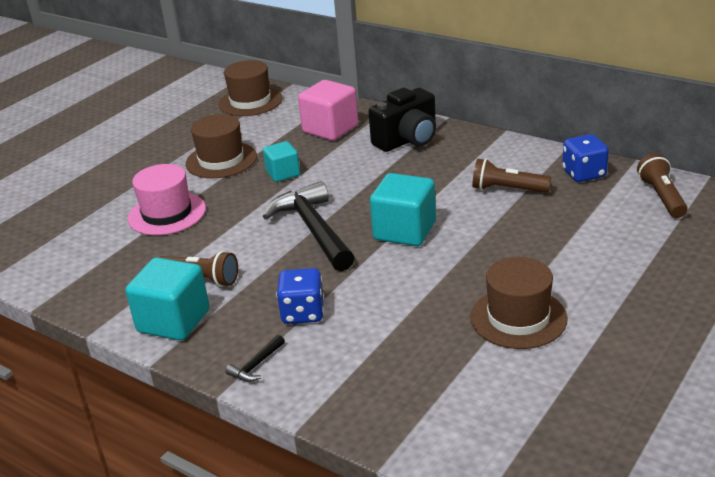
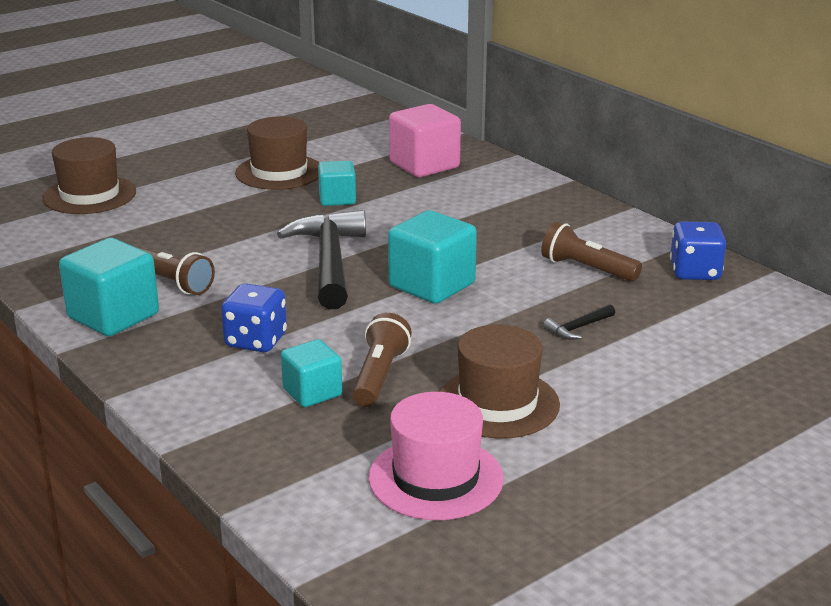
camera: 15 degrees right, 5 degrees down
(167, 214) = (182, 212): pink hat -> pink hat (436, 478)
(250, 101) = (355, 120): brown hat -> brown hat (90, 195)
(256, 365) = (168, 379): black hammer -> black hammer (578, 328)
(376, 346) = (312, 392): none -> turquoise cube
(407, 140) = (505, 194): black camera -> none
(662, 197) = (776, 317): brown flashlight -> brown flashlight (379, 376)

